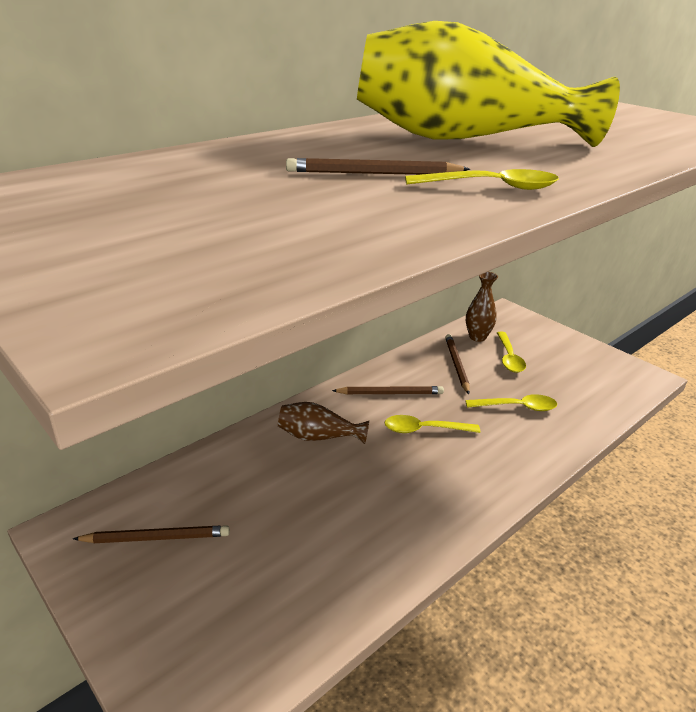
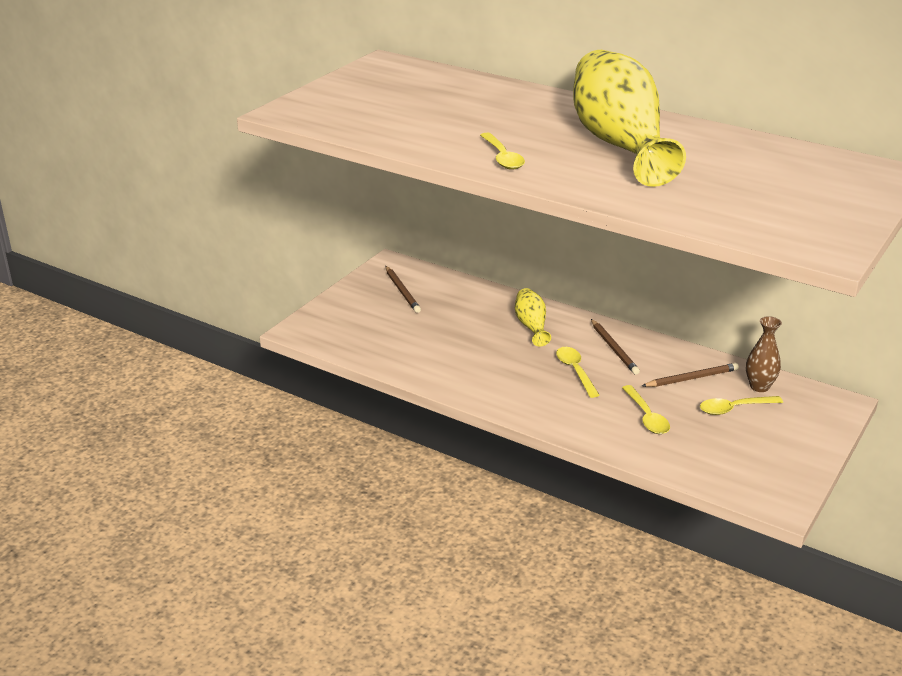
camera: 75 degrees right, 0 degrees up
(318, 437) = (531, 326): brown vase -> yellow vase
(374, 173) = (499, 128): brown pencil -> none

